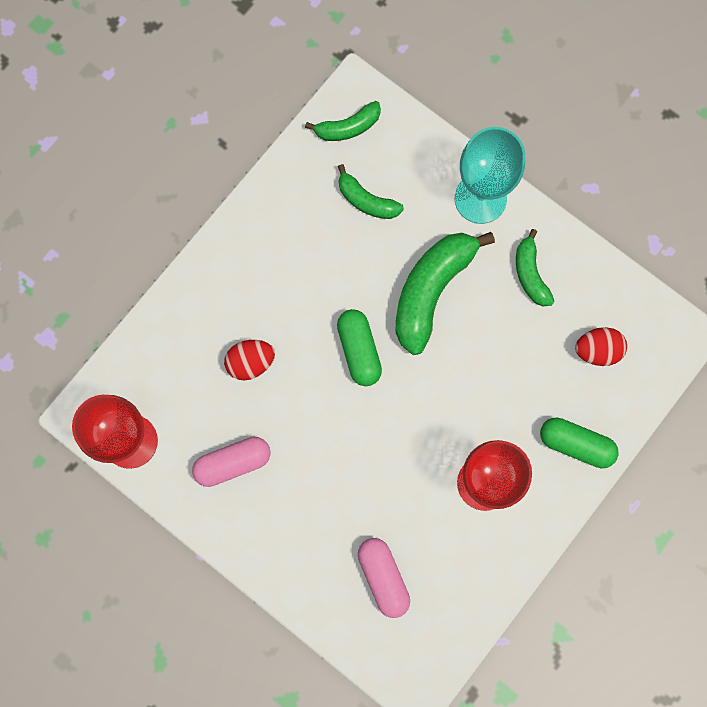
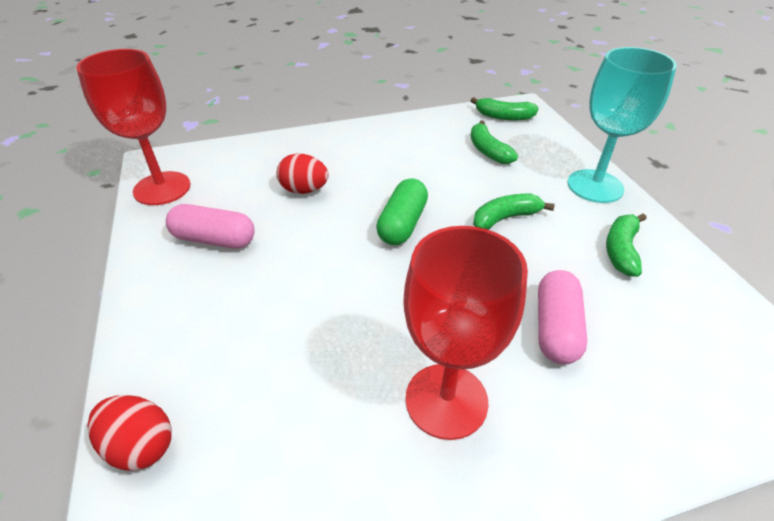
camera: 35 degrees right, 35 degrees down
(383, 577) = (236, 425): pink capsule -> pink capsule (555, 328)
(431, 291) = (505, 218): green banana -> green banana, size x0.55
(576, 444) = (604, 431): green capsule -> none
(597, 350) = (680, 348): red egg -> red egg (141, 445)

